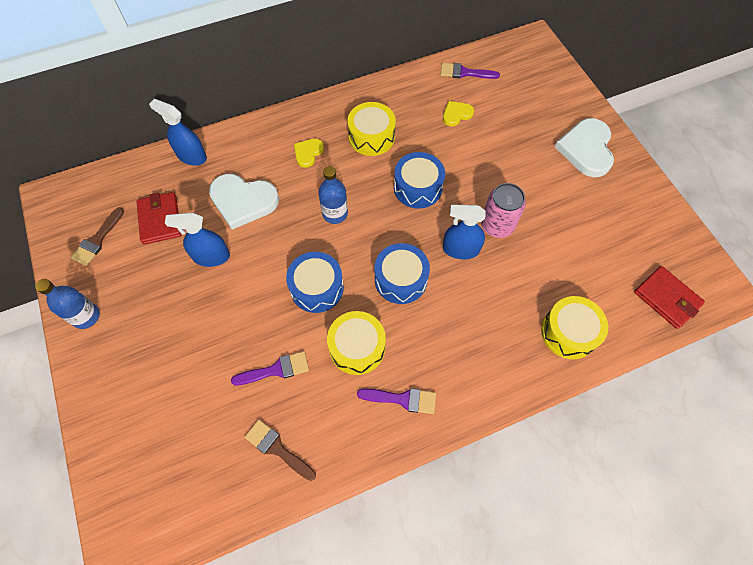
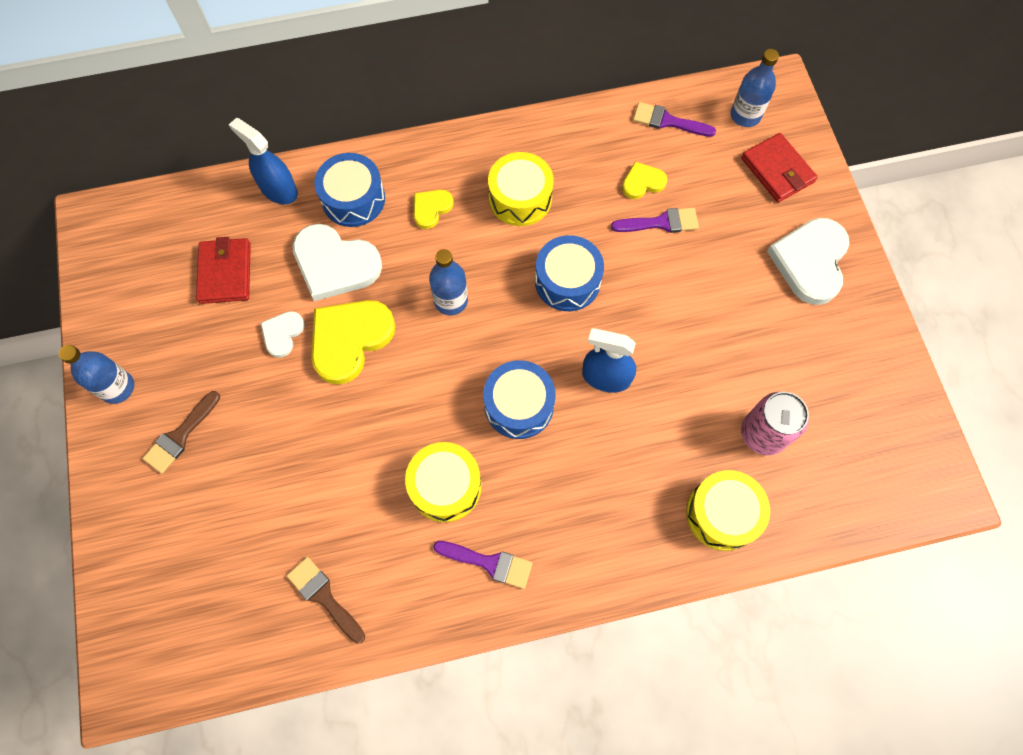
camera: 10 degrees right, 5 degrees up
(97, 240) = (143, 288): brown brush -> brown brush (180, 436)
(211, 256) = (282, 334): blue spray bottle -> white heart
(264, 253) = (350, 340): none -> yellow heart
(276, 370) = (339, 497): purple brush -> purple brush (661, 223)
(317, 288) = (409, 398): blue drum -> blue drum (353, 199)
(497, 225) = (662, 351): pink can -> pink can (763, 434)
(517, 62) = (745, 115): none -> blue bottle
(666, 298) = (865, 490): red wallet -> red wallet (777, 170)

